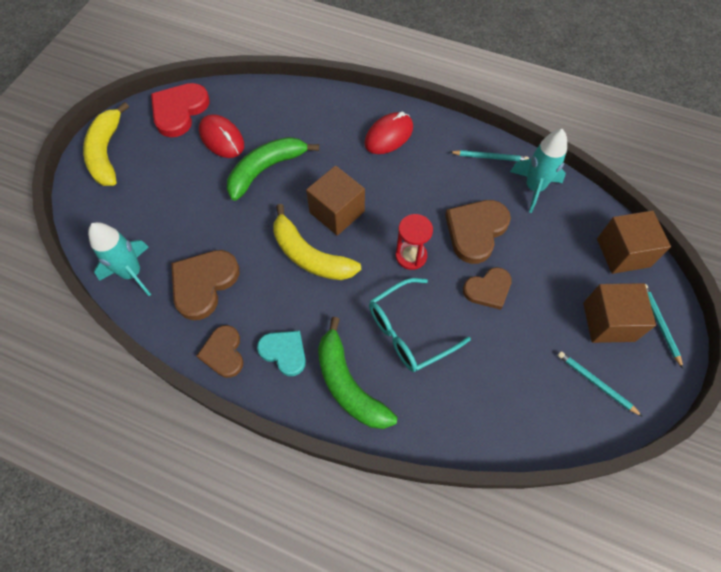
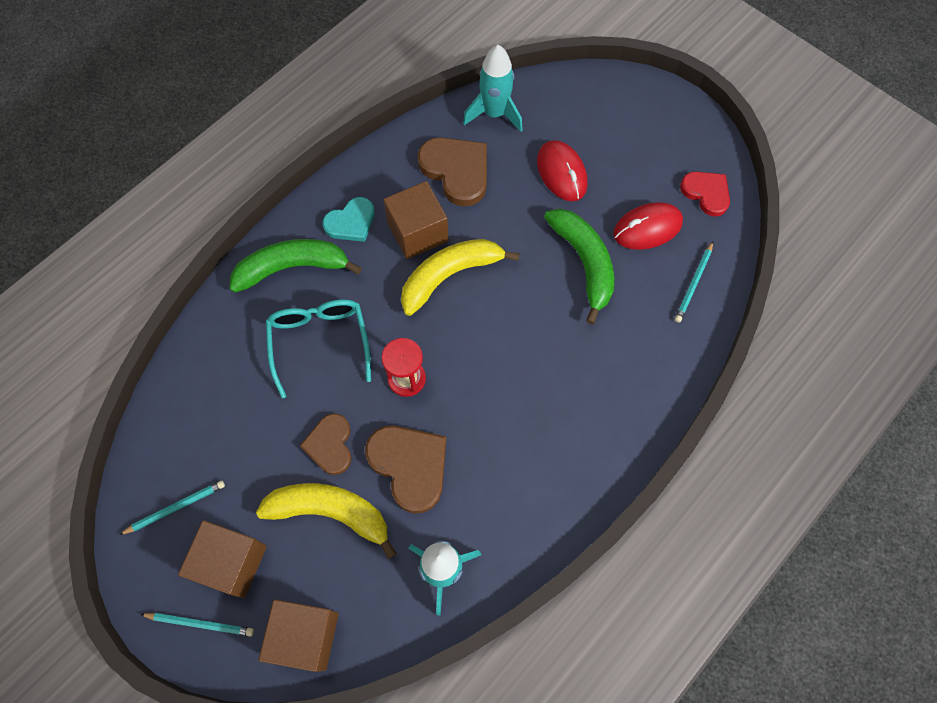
camera: 110 degrees right, 5 degrees up
(107, 153) = (662, 113): yellow banana -> yellow banana (331, 512)
(179, 111) = (706, 193): red heart -> red heart, size x0.65
(223, 353) = (374, 172): brown heart -> none
(337, 212) = (496, 320): brown cube -> brown cube (418, 232)
(389, 136) = (591, 419): red mouse -> red mouse (561, 173)
(490, 157) = (512, 536): turquoise pencil -> turquoise pencil (694, 284)

